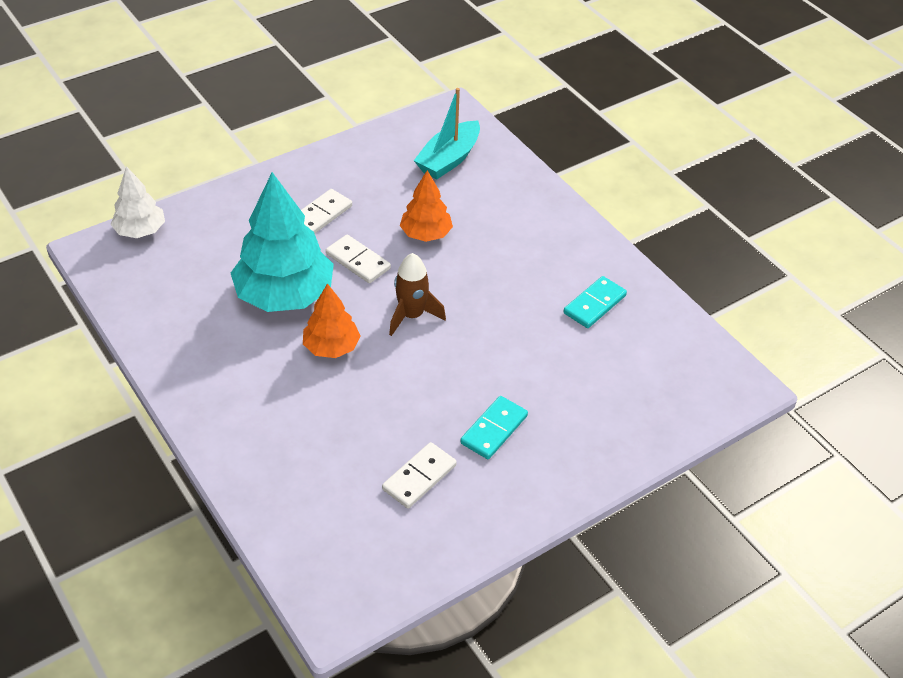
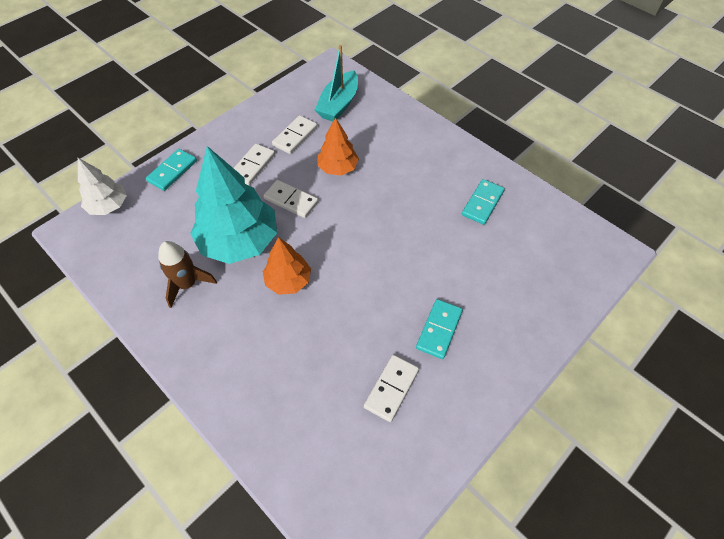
camera: 10 degrees left, 10 degrees up
(223, 204) = (172, 171): none -> turquoise domino
(383, 189) = (295, 136): none -> white domino
(411, 316) = (345, 240): brown rocket -> brown rocket (187, 284)

